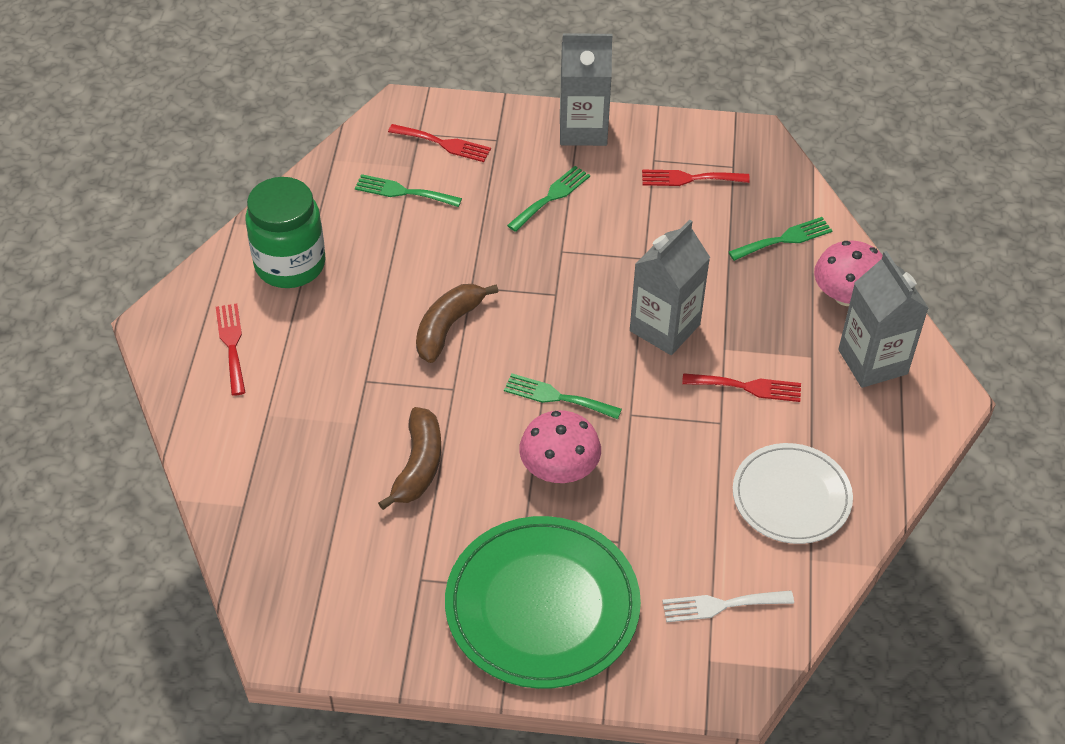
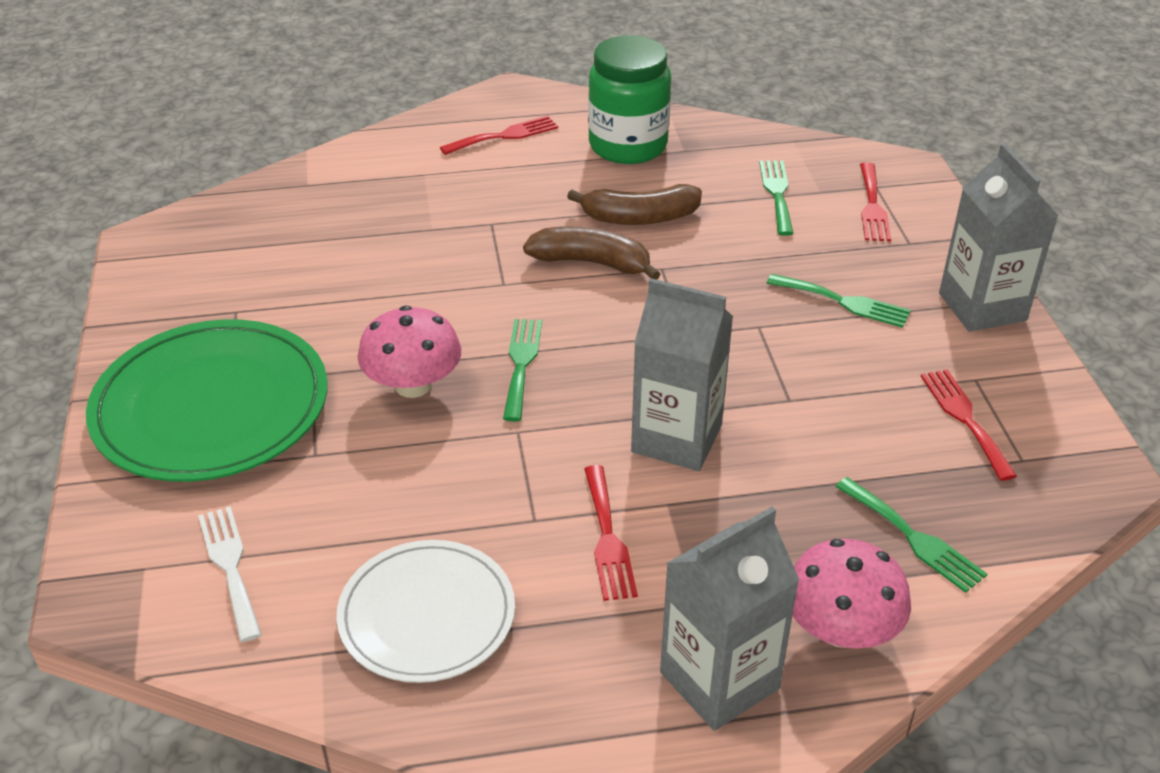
camera: 75 degrees right, 10 degrees down
(418, 466) = (386, 280): brown banana -> brown banana (639, 218)

